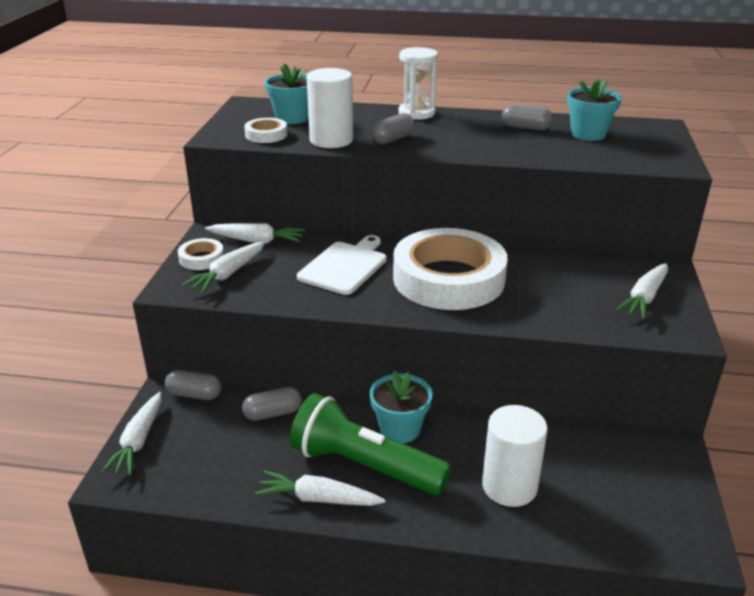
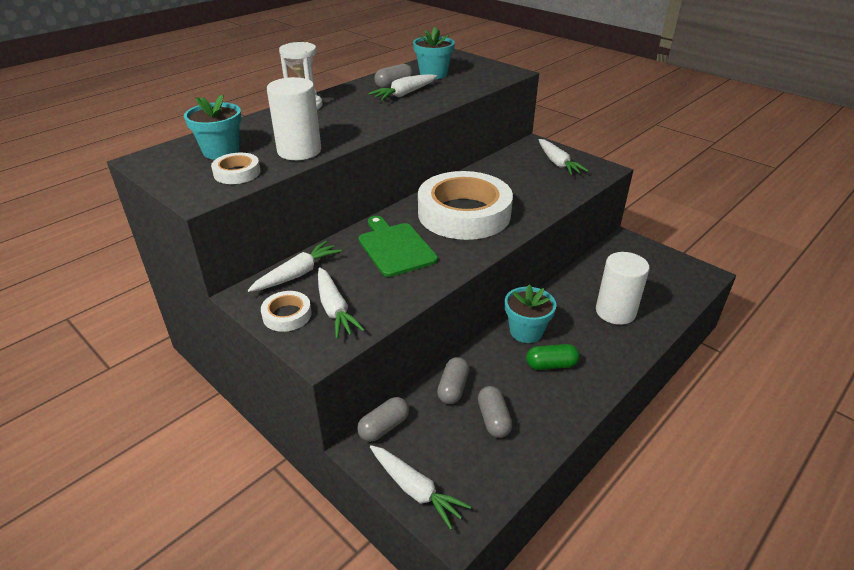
camera: 55 degrees left, 5 degrees up
(318, 499) = (569, 403): white carrot -> white carrot (405, 94)
(345, 266) = (395, 247): white cutting board -> green cutting board
(365, 466) = (551, 365): green flashlight -> green capsule
(393, 139) = (339, 129): grey capsule -> grey capsule (493, 419)

